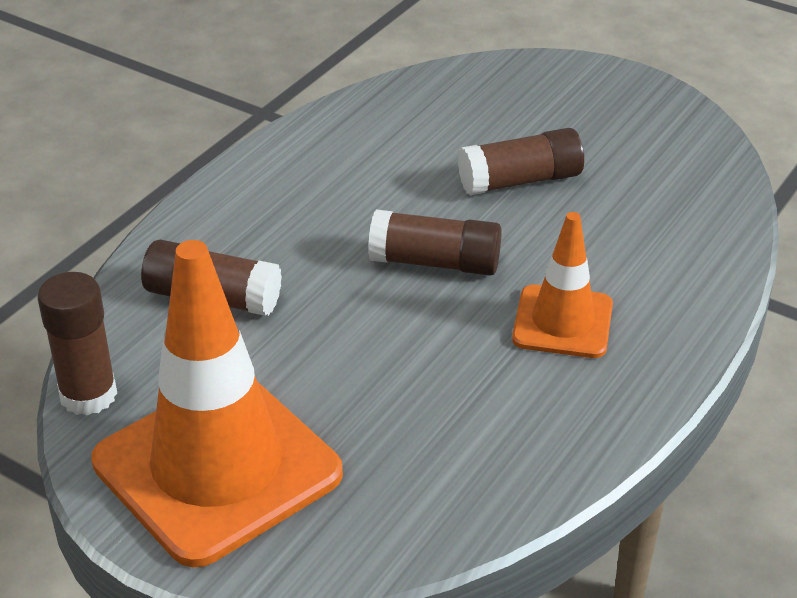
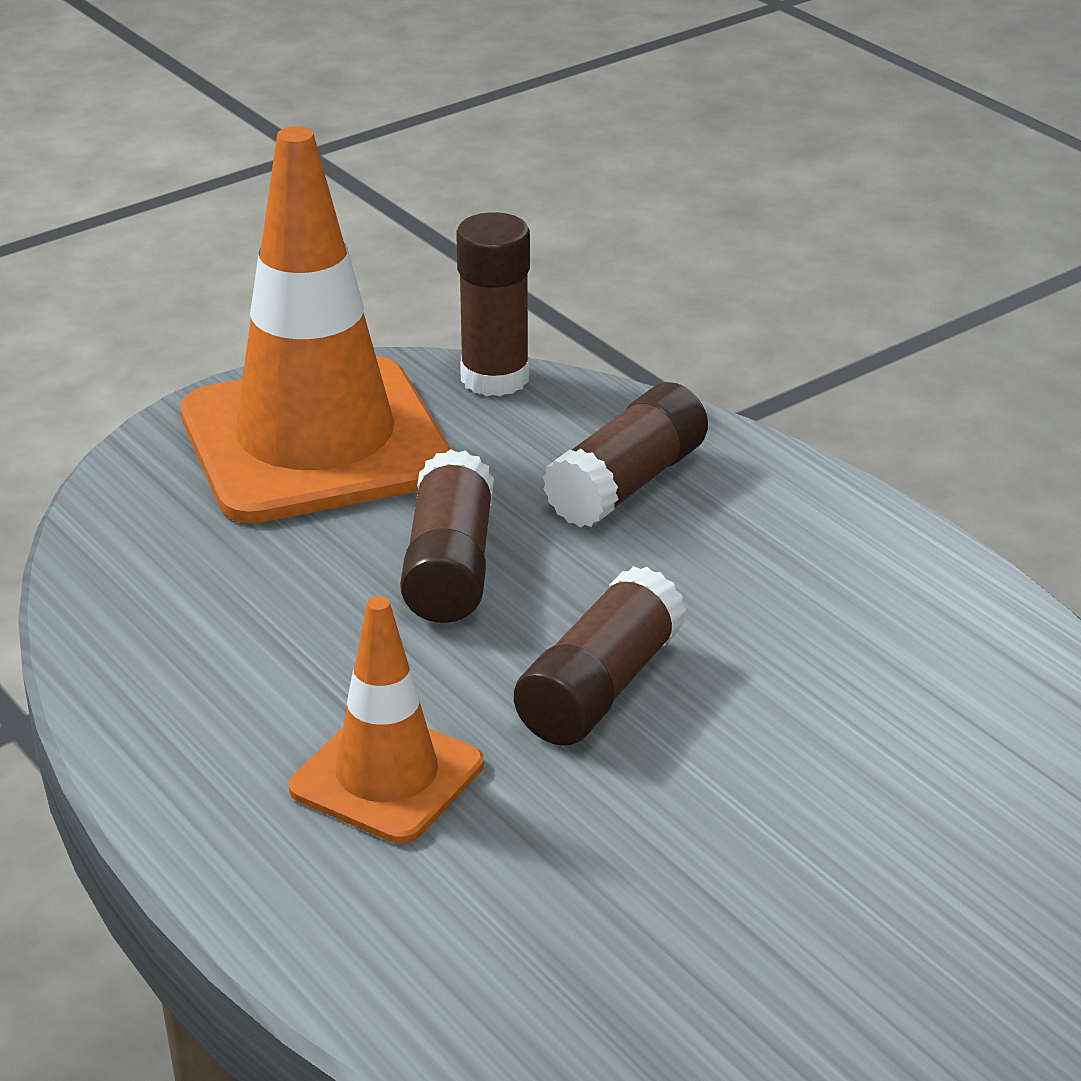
camera: 110 degrees right, 5 degrees down
(520, 181) = (779, 840): brown glue stick -> brown glue stick (449, 567)

